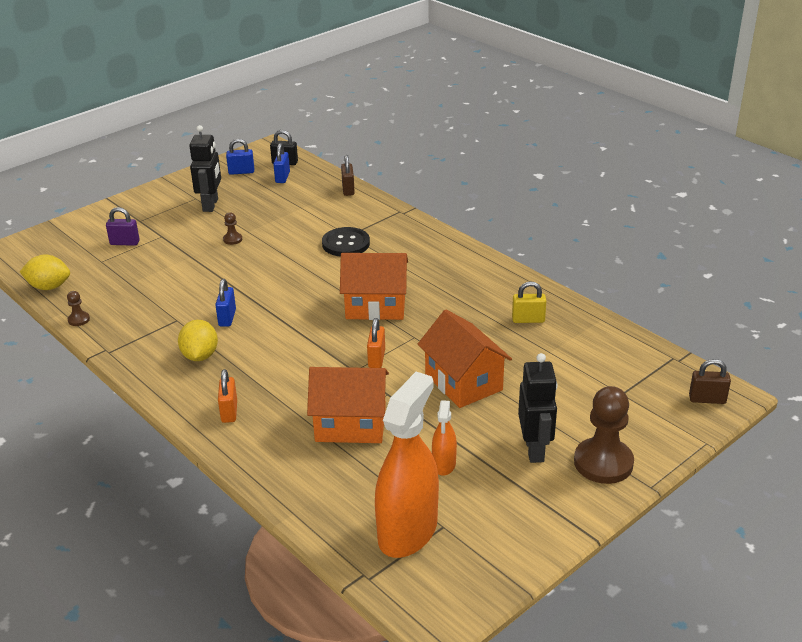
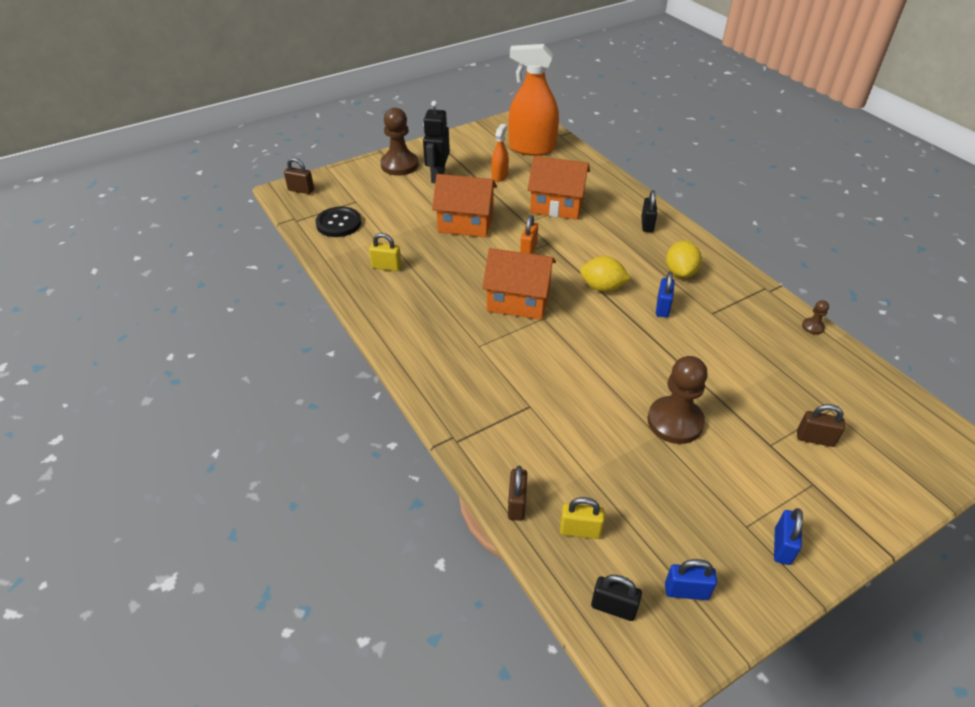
camera: 170 degrees left, 10 degrees up
(49, 287) = (871, 376): yellow lemon -> yellow lemon (602, 287)
(124, 243) = (815, 439): purple padlock -> brown padlock
(211, 205) = (719, 503): black robot -> none
(229, 411) = (647, 224): orange padlock -> black padlock
(232, 239) = (675, 422): brown pawn -> brown pawn, size x2.30
(282, 177) = (616, 559): blue padlock -> blue padlock (782, 546)
(305, 184) = (580, 530): none -> yellow padlock
(346, 243) = (535, 391): black button -> black button (338, 223)
(407, 531) = (532, 148): orange spray bottle -> orange spray bottle turned 60 degrees clockwise
(463, 382) = (465, 223): orange house -> orange house turned 60 degrees counterclockwise

